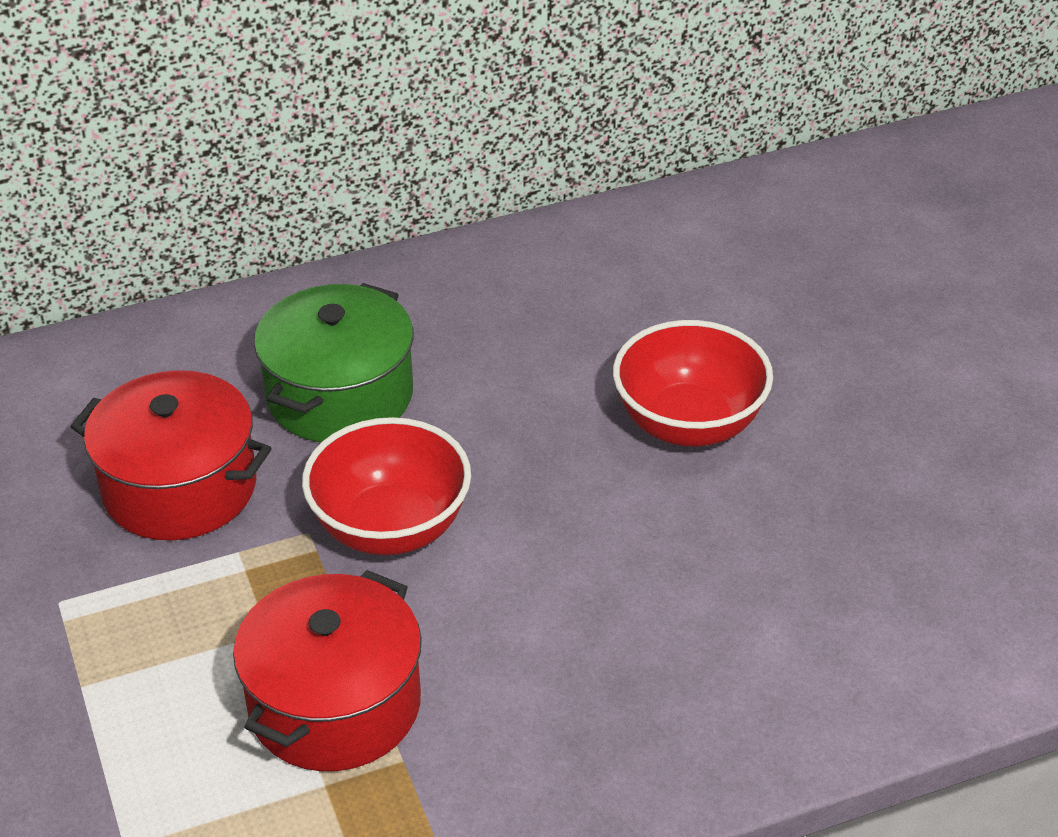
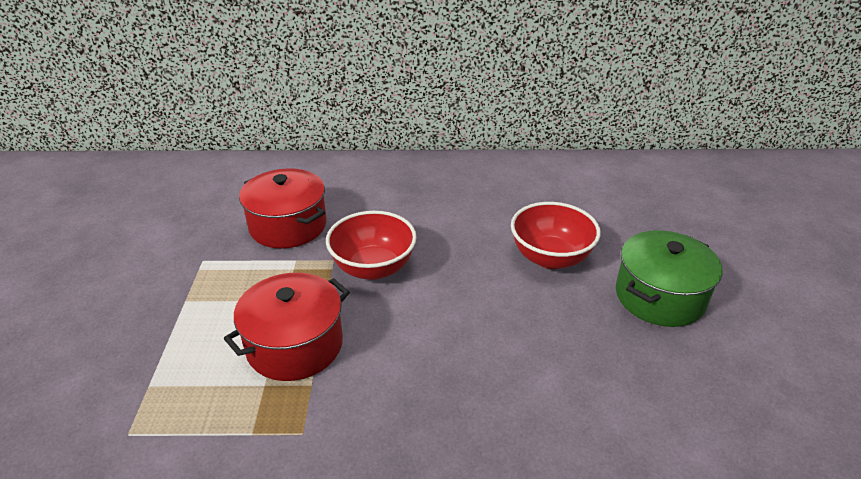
camera: 20 degrees right, 5 degrees down
(340, 395) = (384, 205): green pot -> green pot (659, 297)

